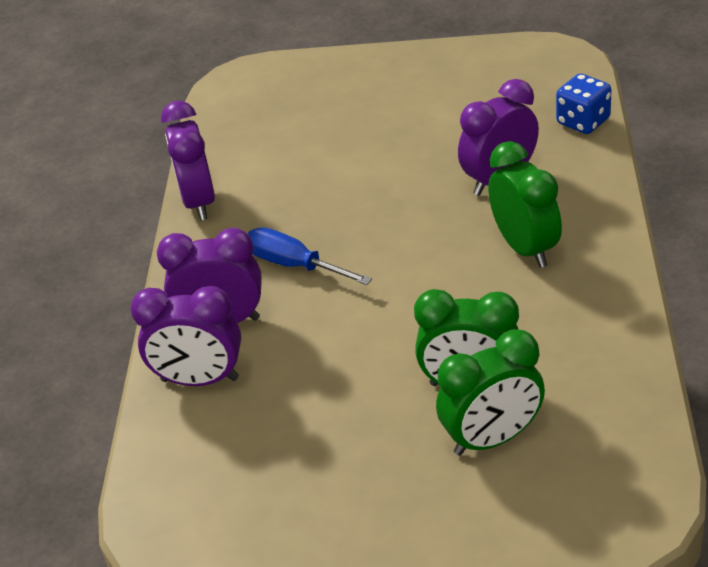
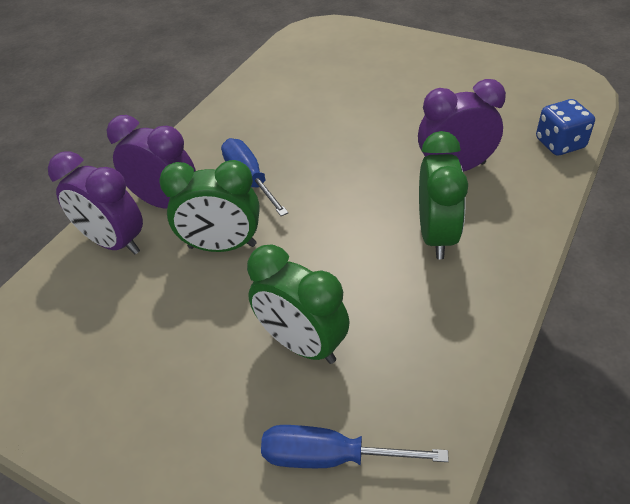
camera: 25 degrees right, 5 degrees up
(198, 202) = (224, 106): purple clock -> none
(492, 438) = (283, 406): green clock -> green clock (222, 246)
(562, 456) = (331, 457): none -> blue screwdriver

